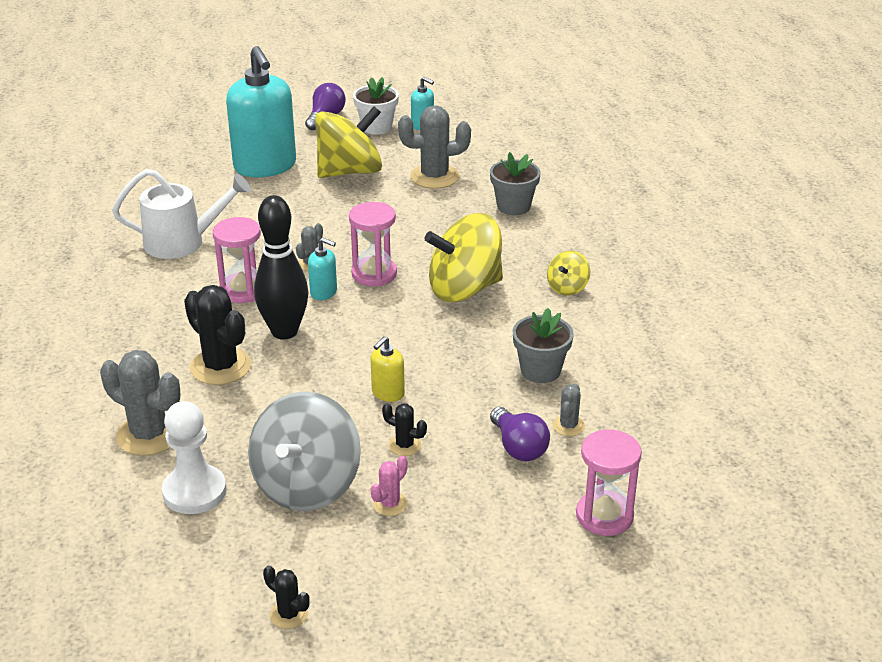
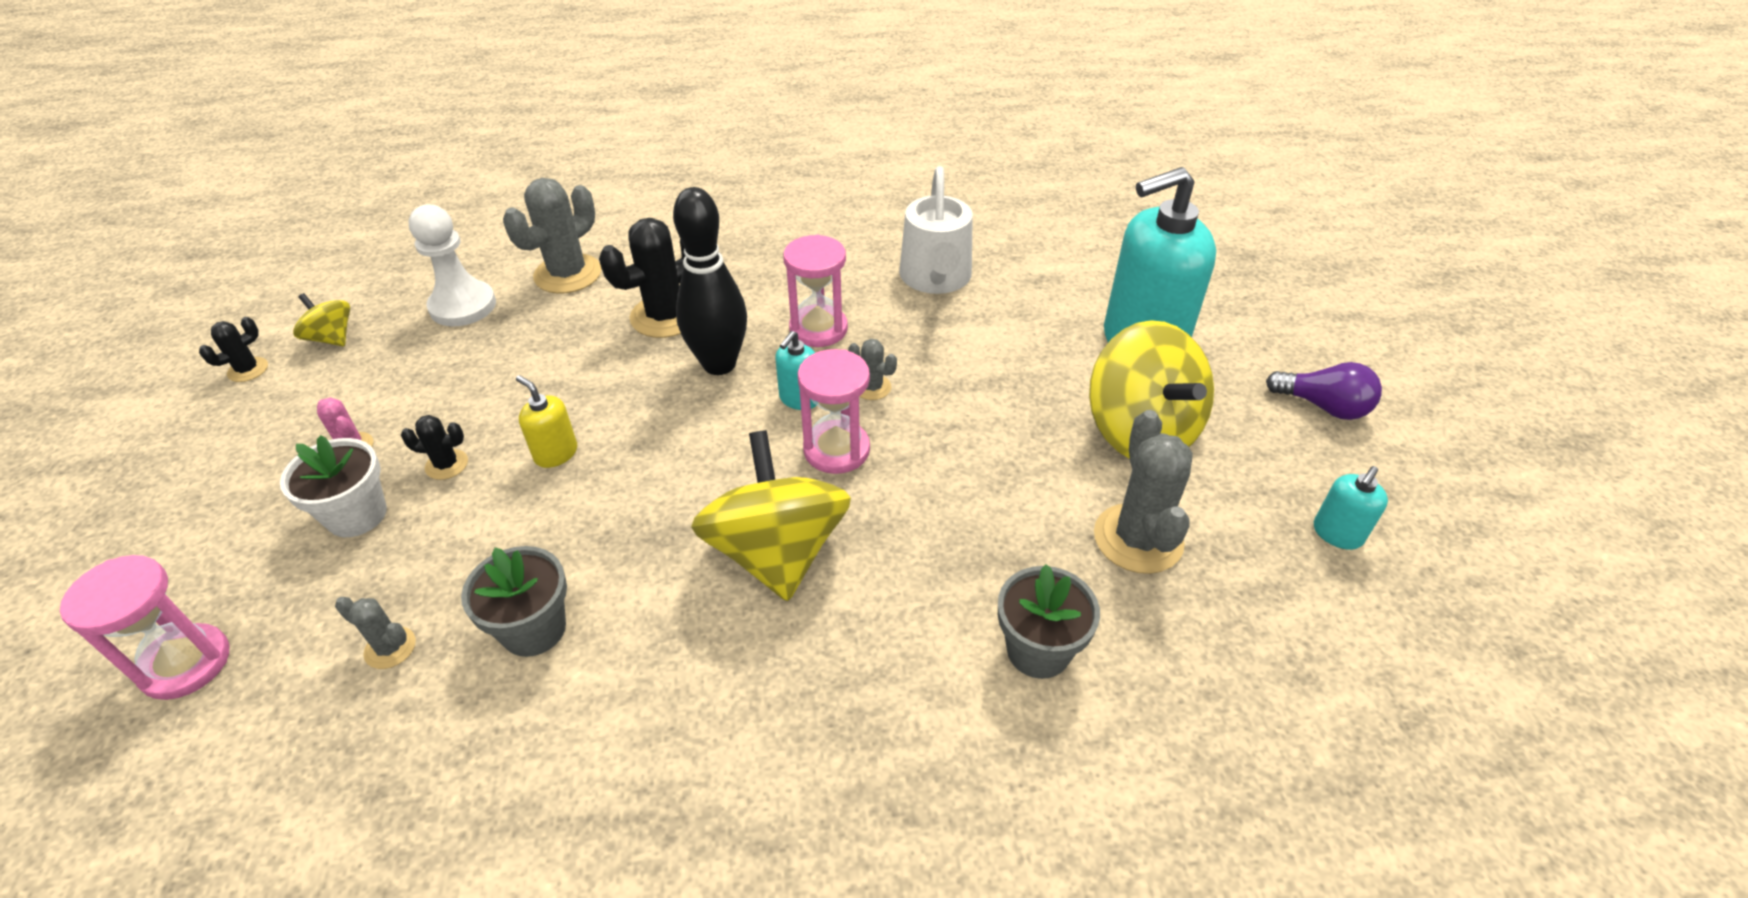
camera: 95 degrees right, 10 degrees up
(307, 485) = (424, 382): grey spinning top -> none
(376, 127) = (1307, 469): white flower pot -> white flower pot (357, 515)
(405, 445) = (447, 465): black cactus -> black cactus turned 60 degrees clockwise
(518, 447) = (378, 581): purple light bulb -> none
(567, 288) = (751, 702): yellow spinning top -> yellow spinning top (332, 338)

